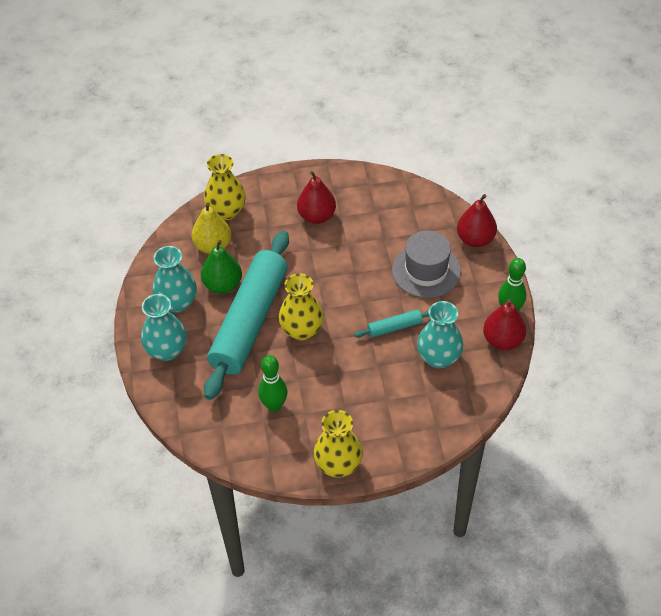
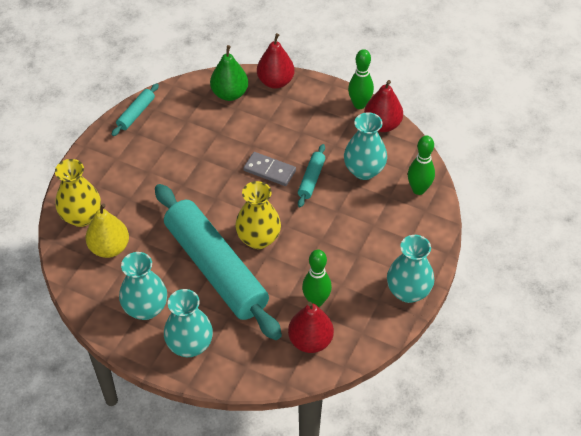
camera: 55 degrees left, 0 degrees up
(223, 285) = (159, 265): green pear -> green pear (230, 94)
(316, 216) = (152, 160): red pear -> red pear (310, 341)
(338, 465) = (408, 292): yellow vase -> turquoise vase
(353, 177) = (136, 113): none -> turquoise rolling pin
(377, 294) = (269, 170): none -> grey domino
(426, 271) = (276, 127): grey hat -> none
(455, 409) = (418, 189): none -> green bowling pin

